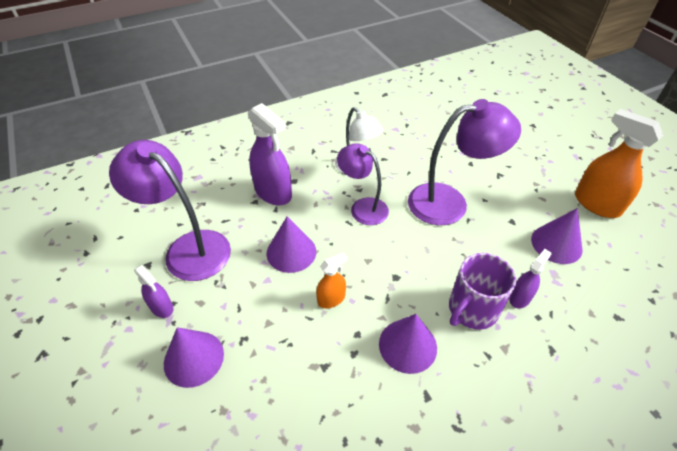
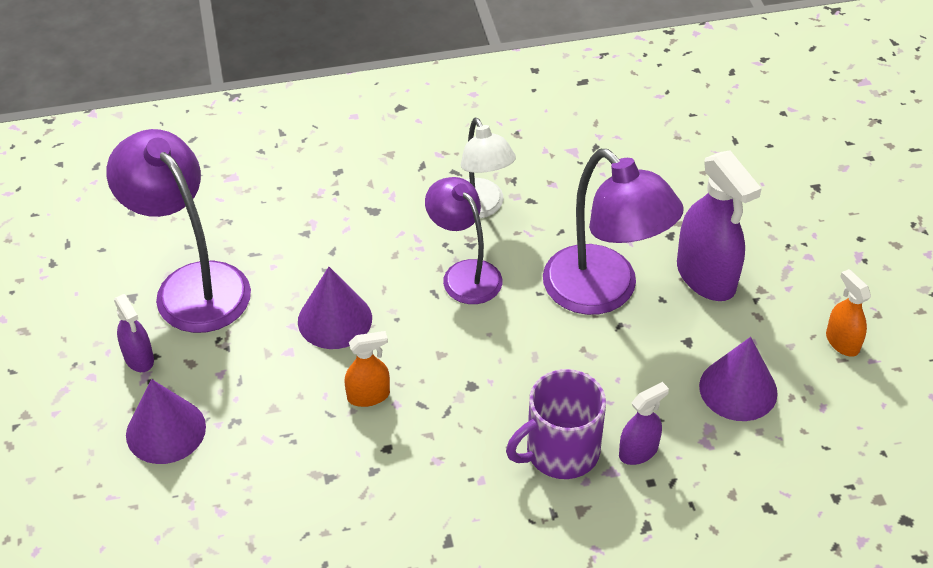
camera: 15 degrees right, 0 degrees up
(273, 192) = (337, 224): purple spray bottle -> purple spray bottle (706, 277)
(407, 345) = (449, 477): purple cone -> none
(449, 202) = (603, 293): purple lamp -> purple lamp turned 45 degrees clockwise
(596, 204) = (842, 342): orange spray bottle -> orange spray bottle, size x0.53

